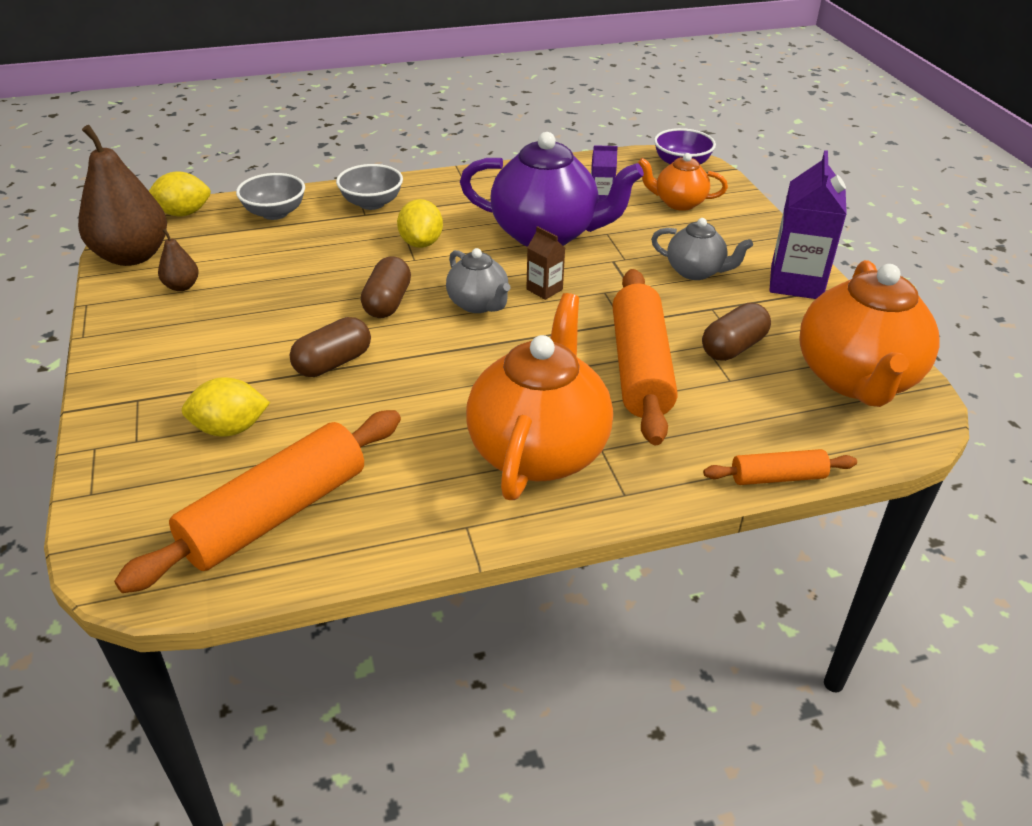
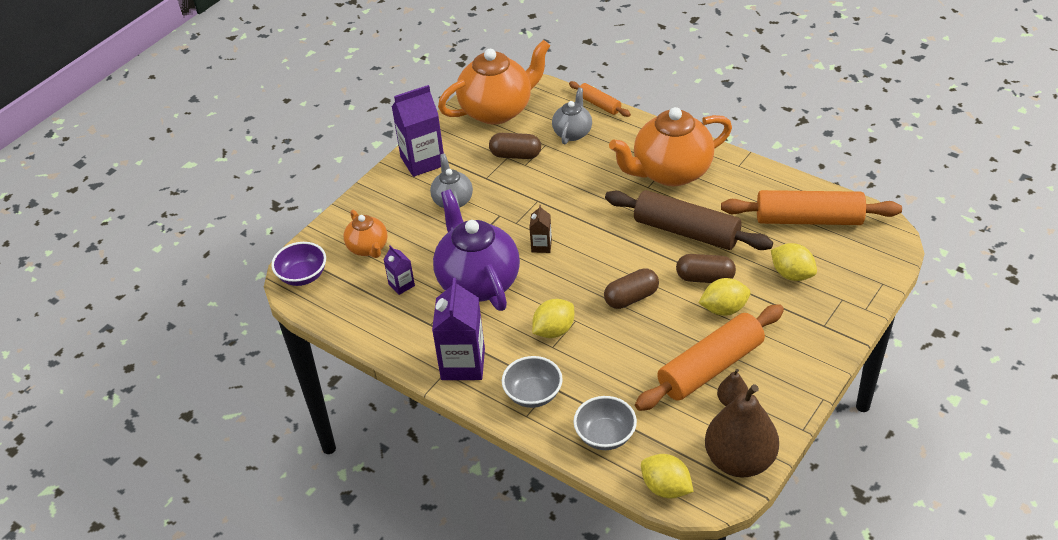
camera: 125 degrees left, 5 degrees up
(275, 348) = (724, 309): none -> yellow lemon
(418, 395) = (686, 231): none -> brown rolling pin
(458, 189) = (463, 364): none -> purple carton
(478, 304) = (587, 261): grey teapot -> grey teapot (572, 133)
(640, 368) = (571, 175): orange rolling pin -> orange rolling pin (710, 367)

